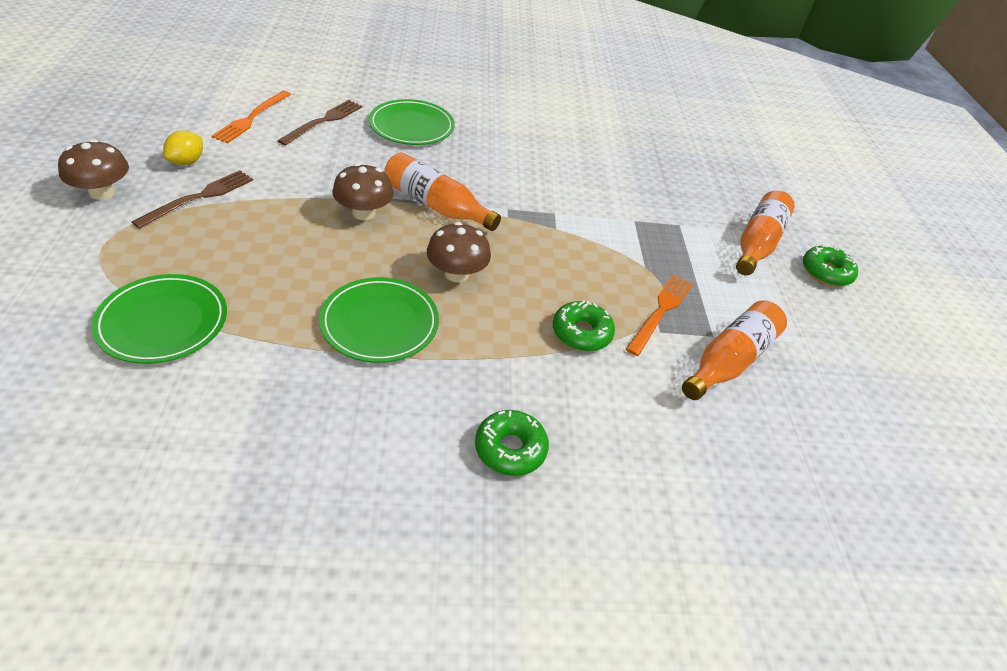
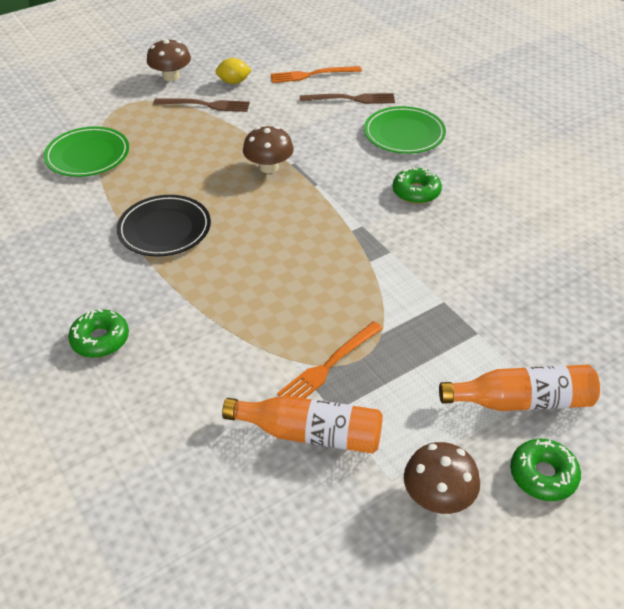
camera: 65 degrees right, 0 degrees up
(380, 323) = (164, 229): green plate -> black plate
(436, 205) = (319, 192): orange bottle -> none
(456, 274) = (251, 237): brown mushroom -> brown mushroom (438, 496)
(581, 333) = (252, 328): green donut -> green donut (416, 192)
(660, 312) = (329, 365): orange fork -> orange fork turned 135 degrees clockwise

